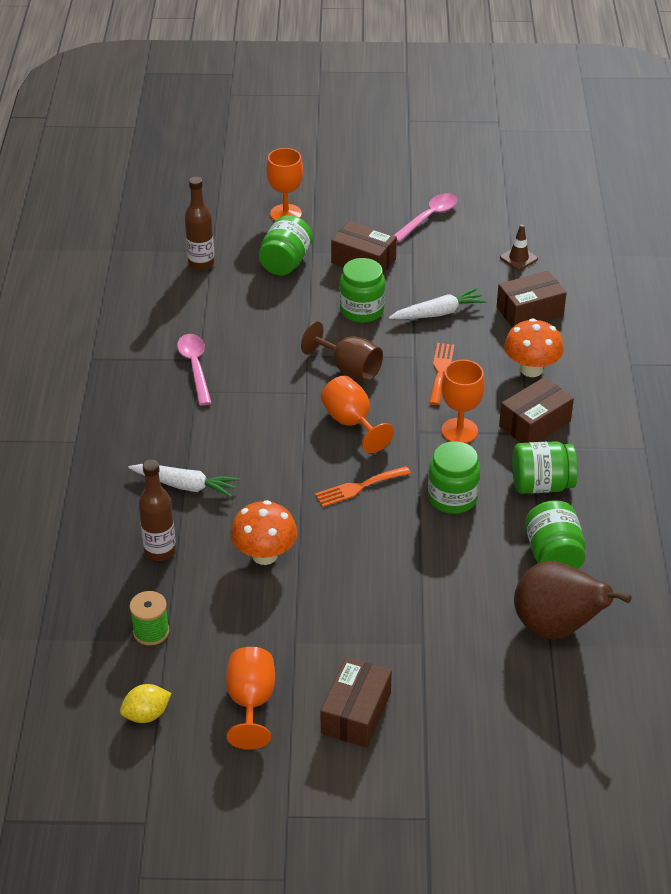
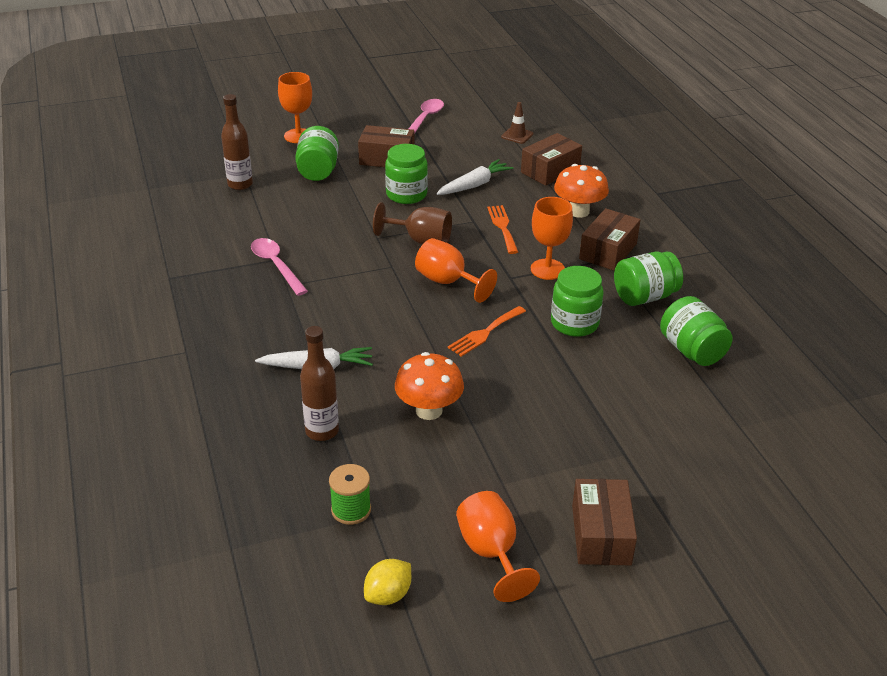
camera: 20 degrees left, 5 degrees down
(556, 627) = (734, 409): brown pear -> none

